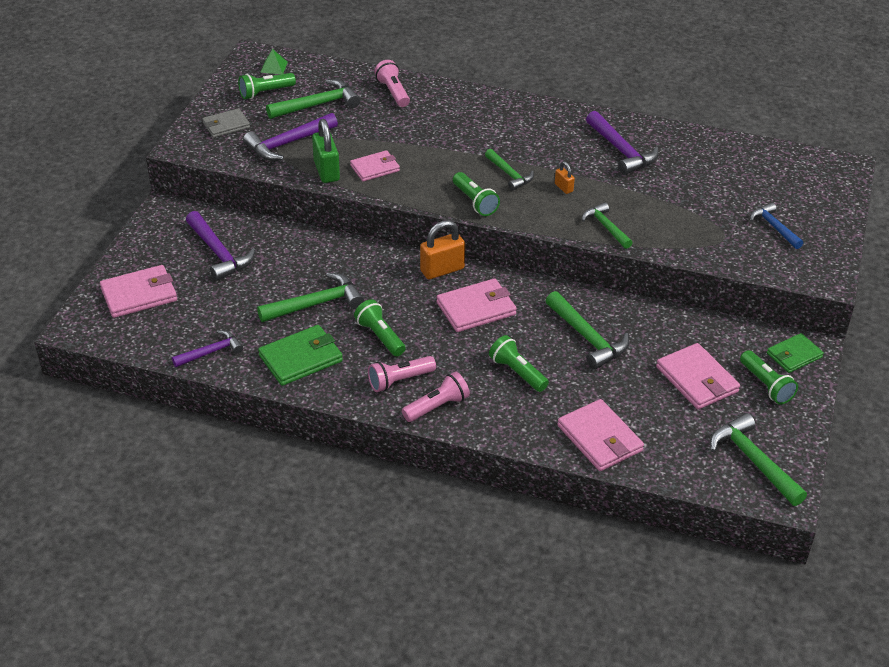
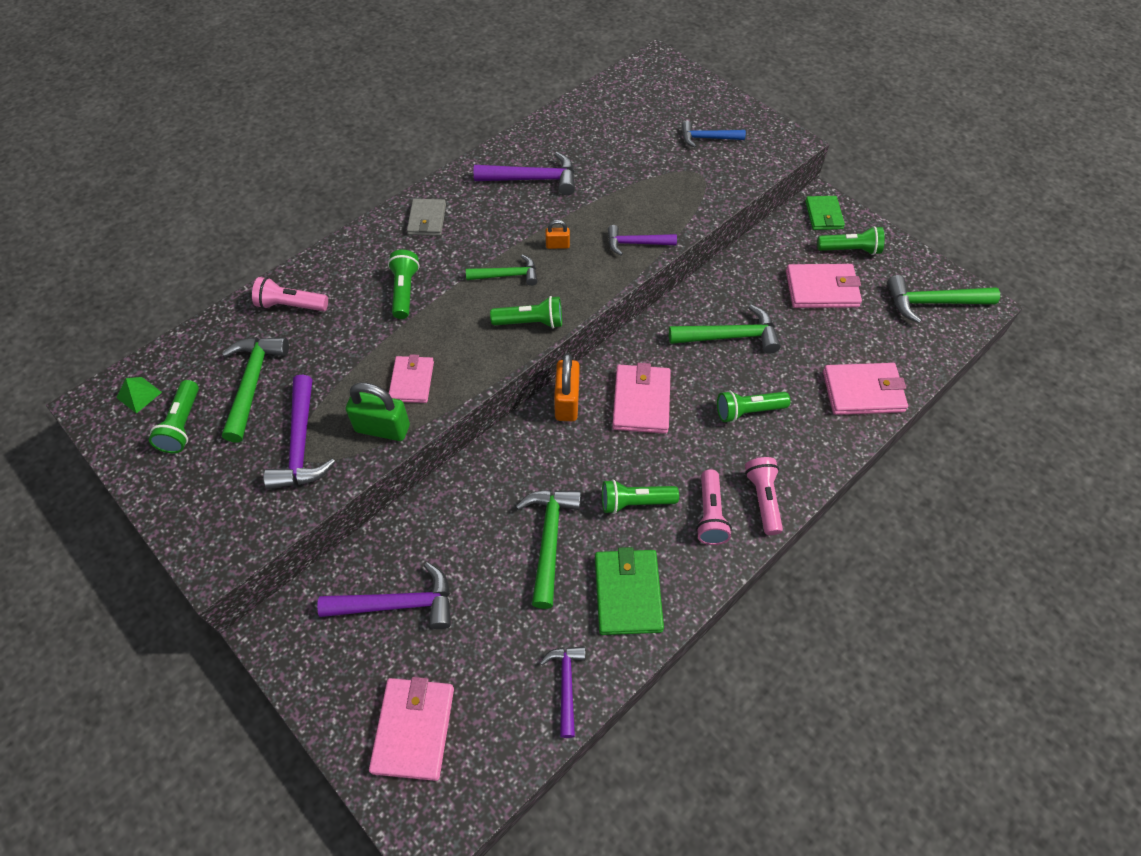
camera: 60 degrees left, 15 degrees up
(226, 125) = (211, 494): grey wallet -> grey wallet (427, 219)
(450, 134) = (404, 291): none -> green flashlight
(606, 227) = (636, 243): green hammer -> purple hammer

